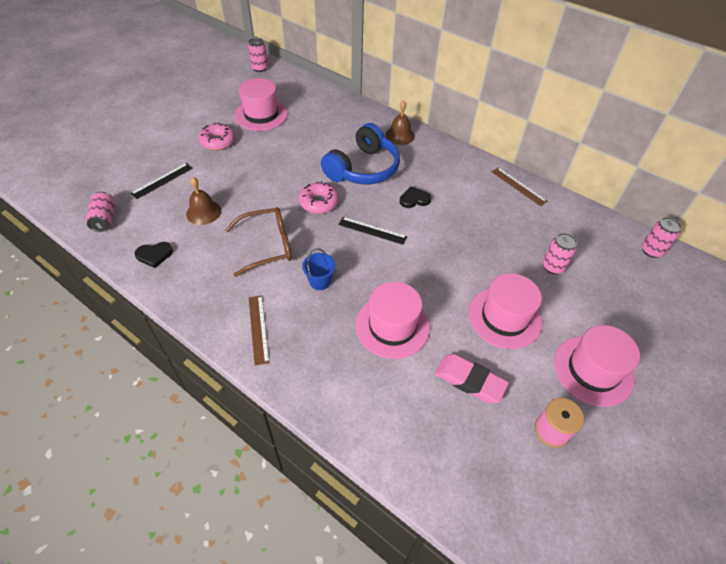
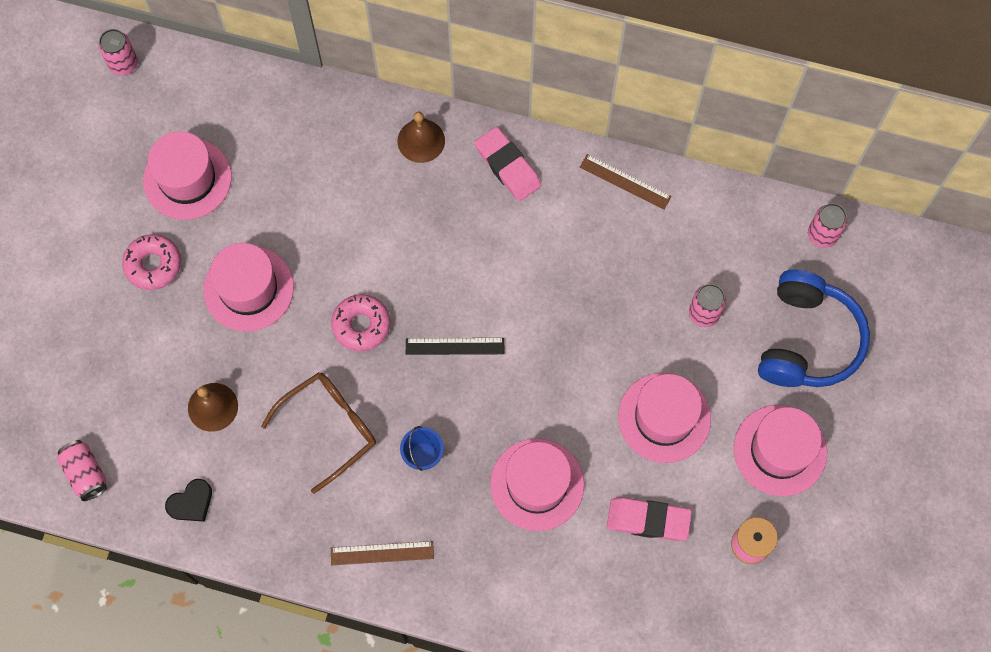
camera: 20 degrees left, 20 degrees up
(162, 180) = (119, 374): black ruler -> none
(258, 329) = (382, 553): brown ruler -> brown ruler turned 60 degrees counterclockwise
(263, 166) = (248, 288): none -> pink hat
(363, 169) = (395, 234): blue headphones -> blue headphones (807, 340)
(414, 199) = (490, 266): black heart -> none
(446, 159) = (507, 166): none -> pink eraser

